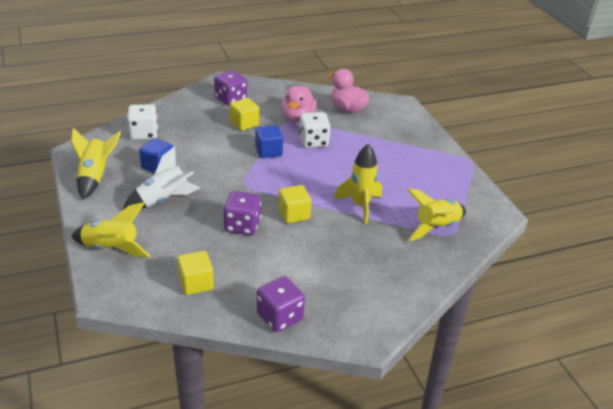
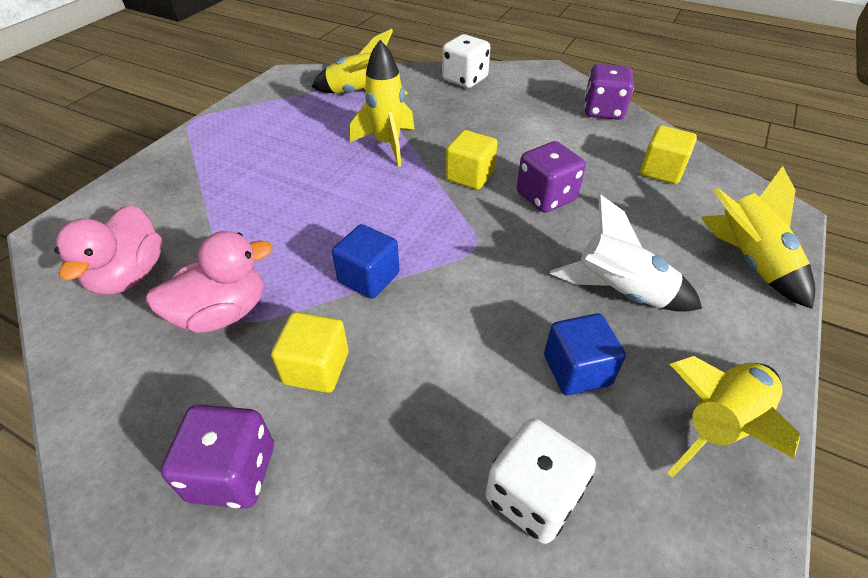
camera: 130 degrees left, 10 degrees up
(313, 141) = (285, 251): white dice -> white dice (465, 79)

